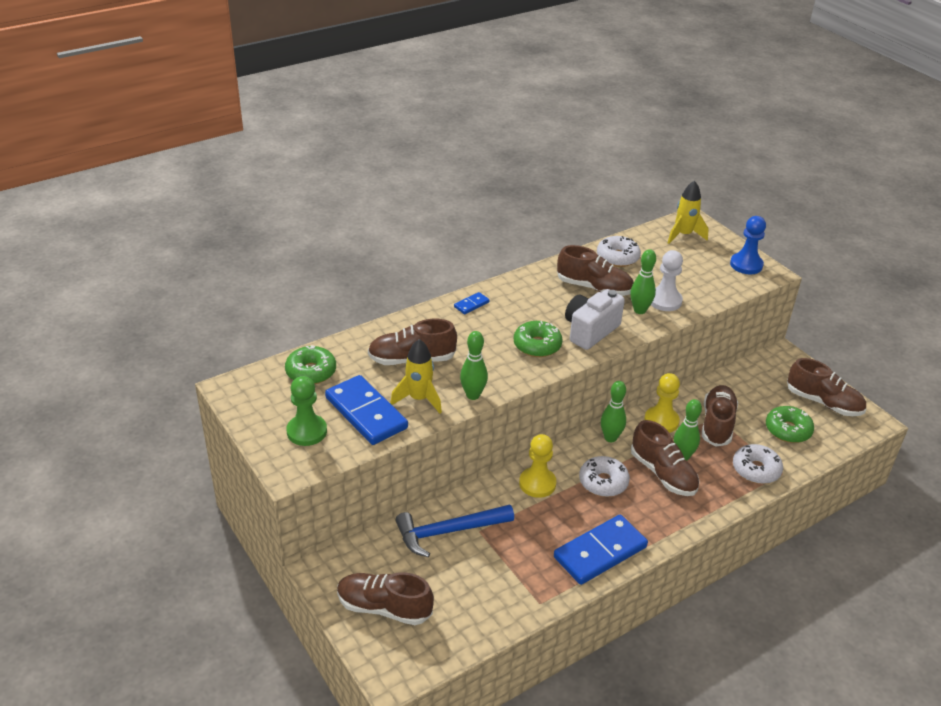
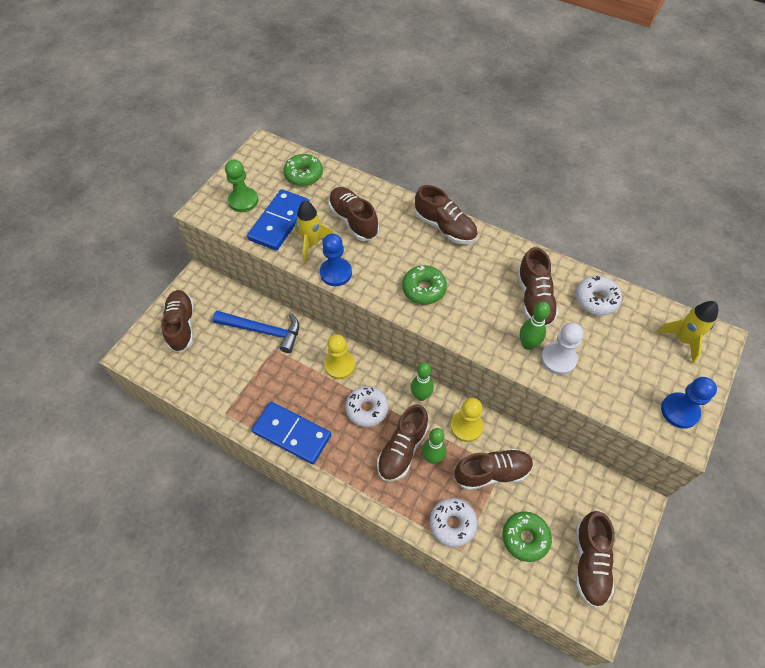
camera: 65 degrees right, 20 degrees up
(448, 532) = (263, 331): blue hammer -> blue hammer turned 150 degrees clockwise
(471, 304) = (445, 227): blue domino -> brown shoe
(473, 395) = (336, 273): green bowling pin -> blue pawn
(590, 331) = (470, 318): white camera -> none

